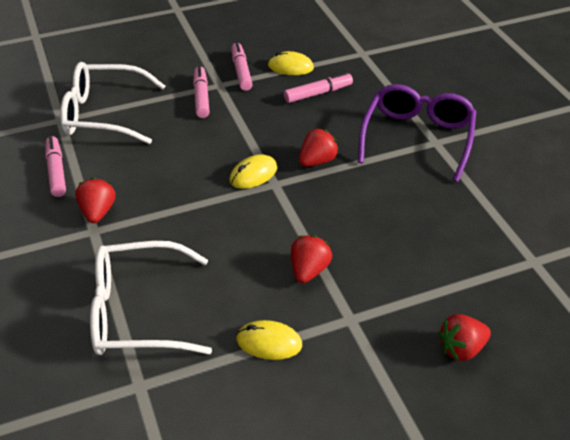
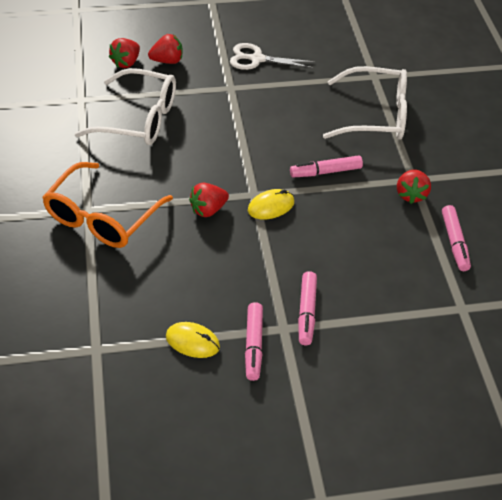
camera: 170 degrees left, 5 degrees up
(103, 114) = (416, 307): white glasses -> white glasses (139, 119)
(269, 342) = (289, 84): yellow mouse -> none
(309, 270) = (248, 121): red strawberry -> red strawberry (126, 62)
(318, 93) = (176, 293): pink marker -> pink marker (325, 172)
(329, 381) = (257, 59): none -> white scissors
(417, 138) = (102, 217): purple glasses -> orange glasses

